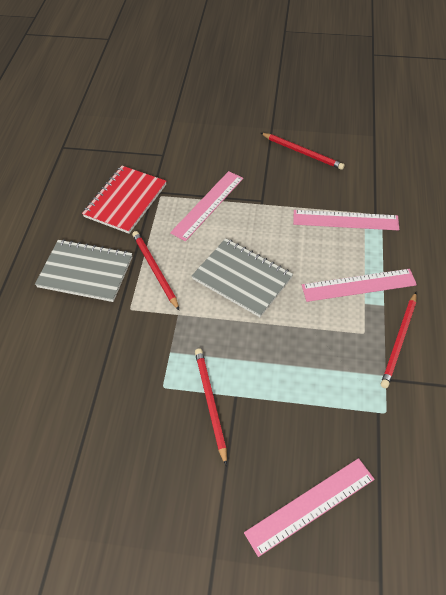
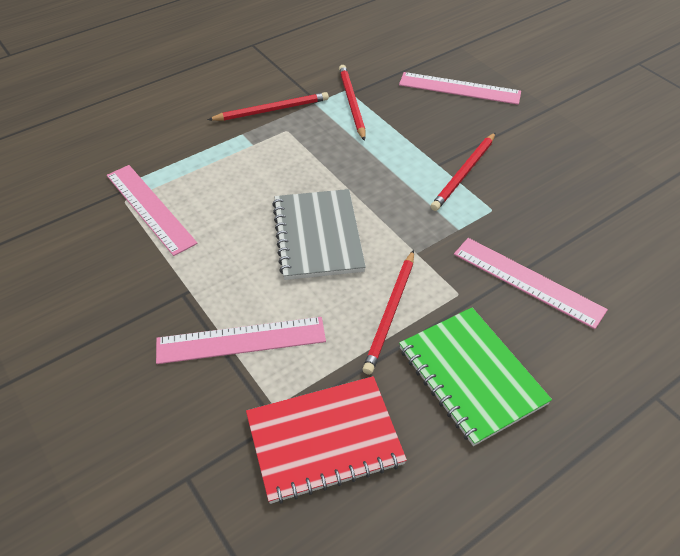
camera: 135 degrees left, 5 degrees down
(85, 272) = (471, 376): grey notebook -> green notebook
(302, 152) = (48, 311): red pencil -> red pencil (351, 103)
(358, 285) = (235, 157): pink ruler -> pink ruler (527, 281)

